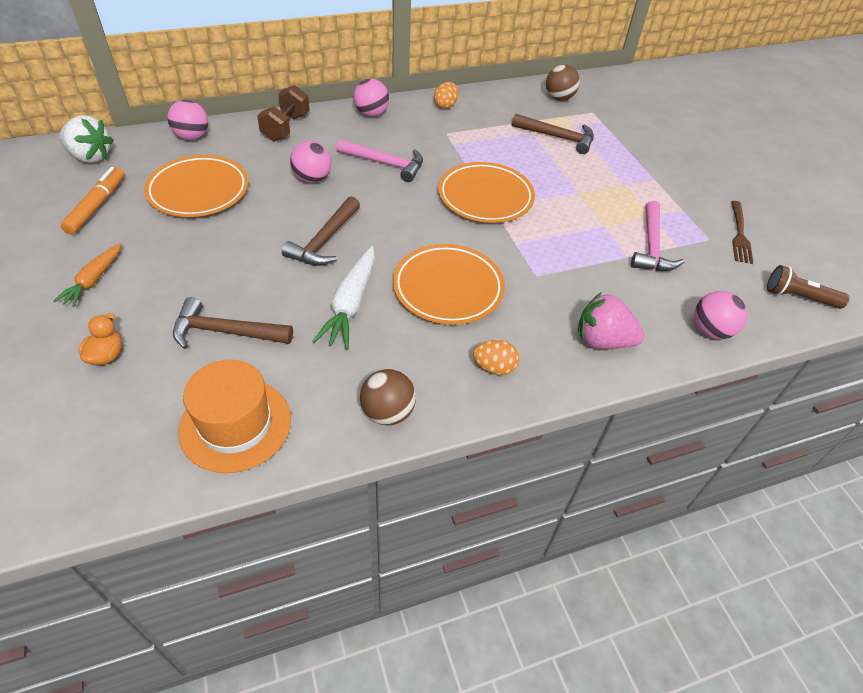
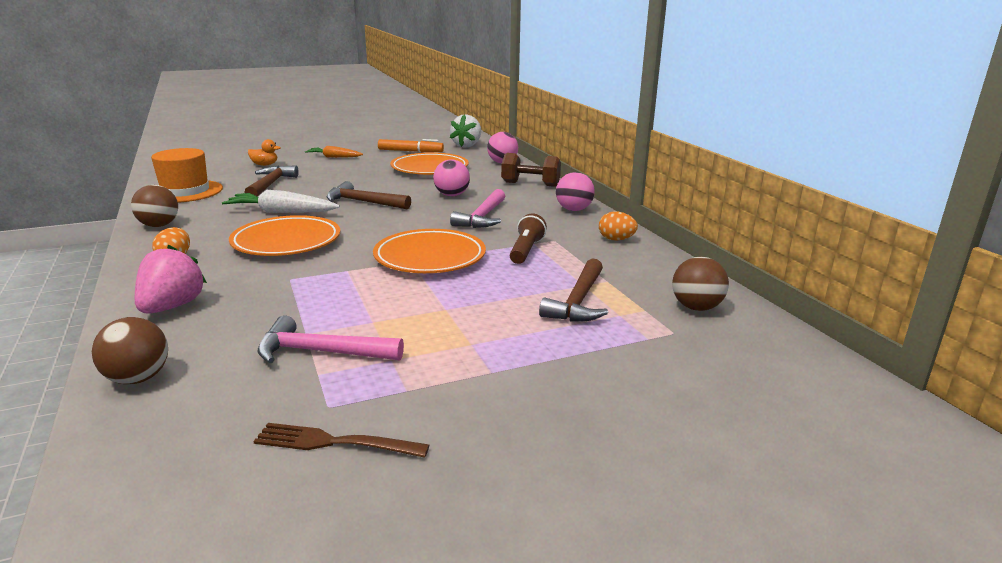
camera: 90 degrees right, 25 degrees down
(710, 331) = (138, 378): pink ball -> brown ball
(798, 297) = (149, 483): brown flashlight -> brown flashlight (526, 250)

